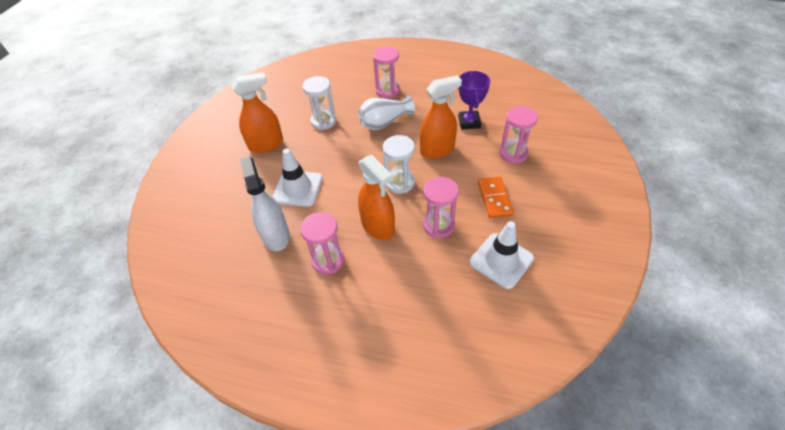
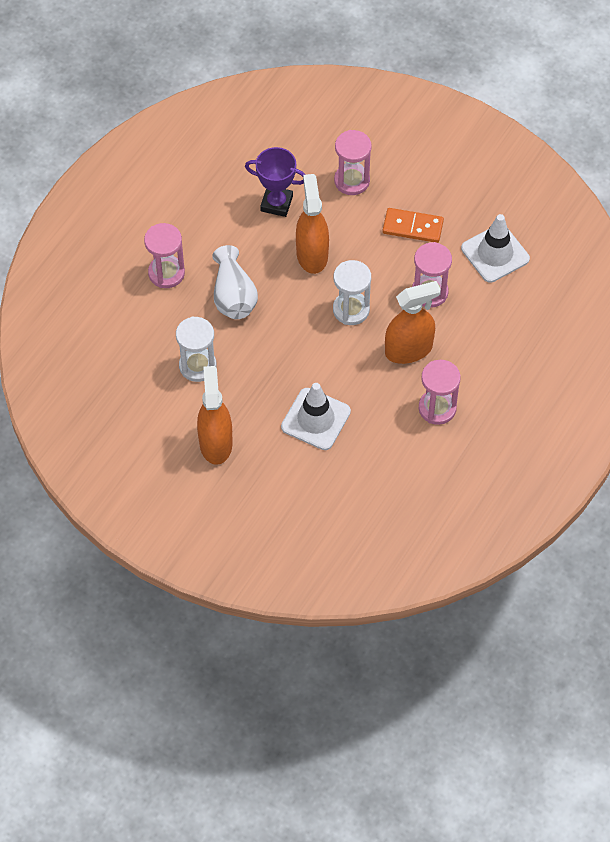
camera: 75 degrees left, 10 degrees up
(276, 236) = (382, 454): white spray bottle -> none

